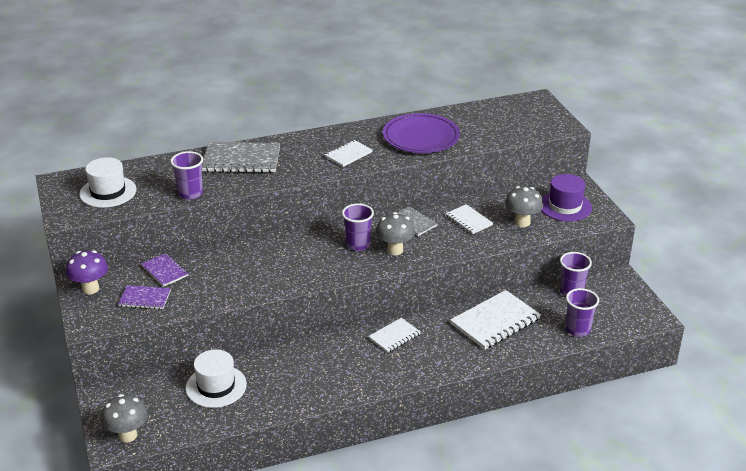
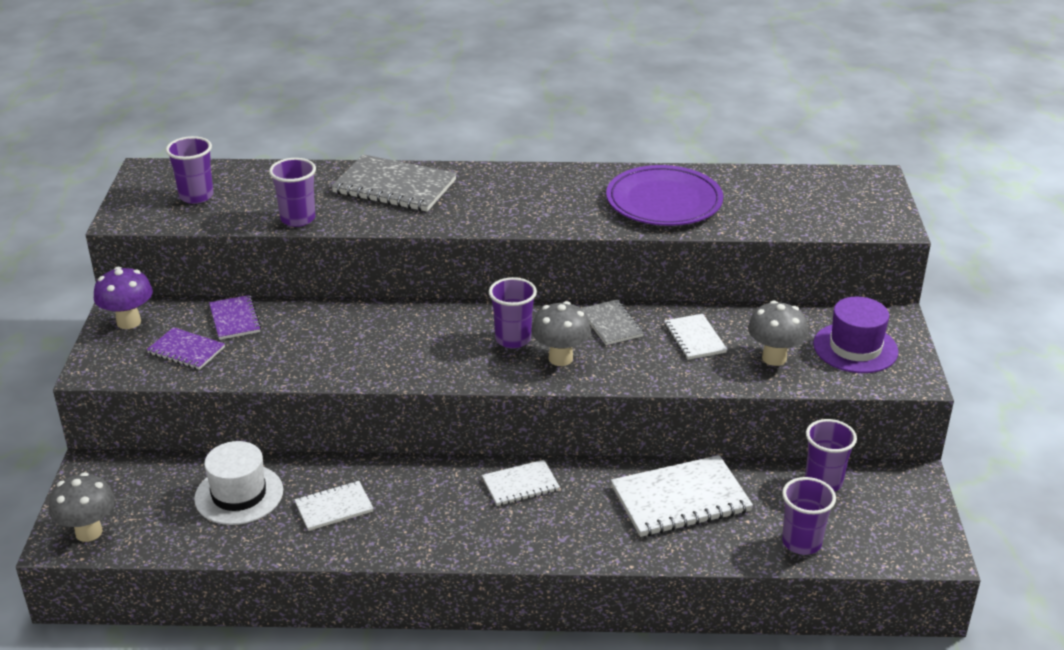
camera: 20 degrees right, 0 degrees up
(108, 192) = (196, 196): white hat -> purple cup
(348, 154) = (544, 206): white notebook -> white notebook (334, 507)

